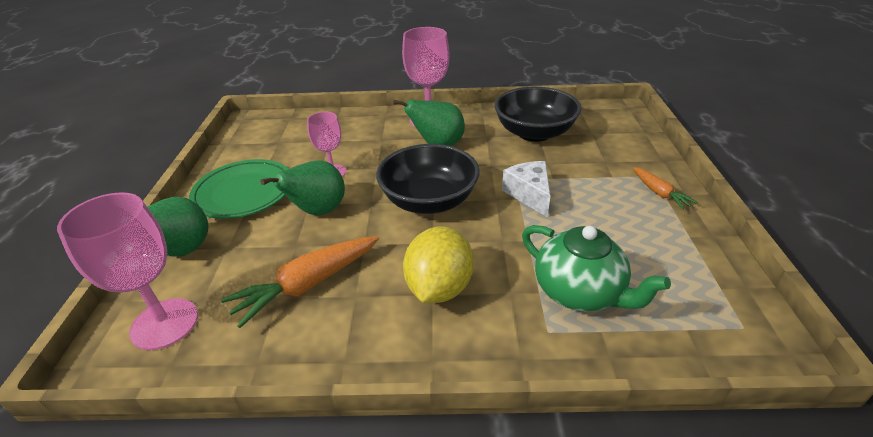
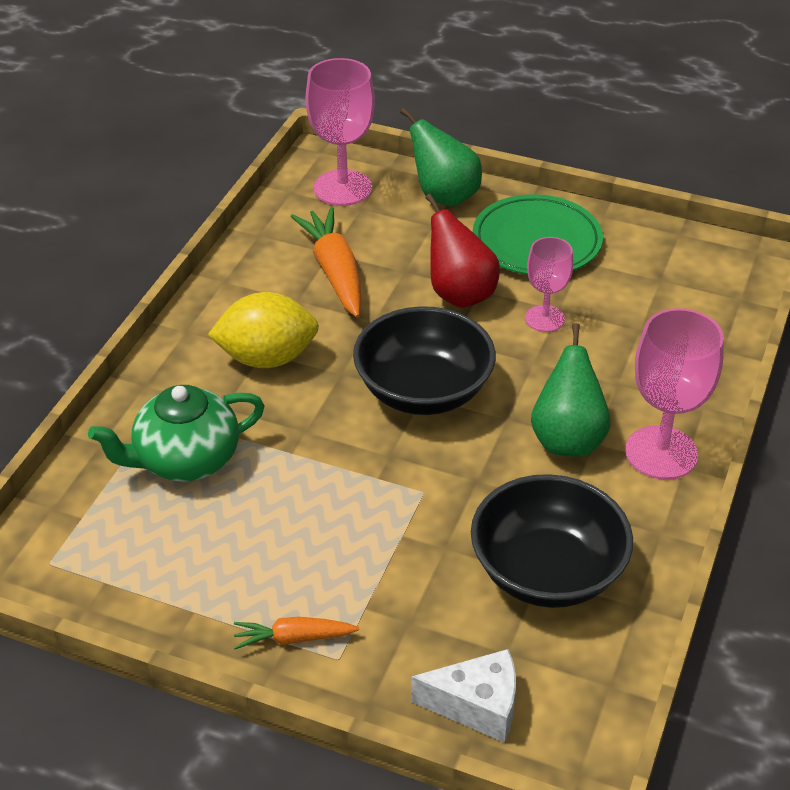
camera: 110 degrees right, 5 degrees up
(318, 211) = (460, 294): green pear -> red pear
(439, 288) = (267, 358): yellow lemon -> yellow lemon turned 45 degrees counterclockwise
(529, 194) = (379, 492): white cheese -> white cheese (477, 705)

